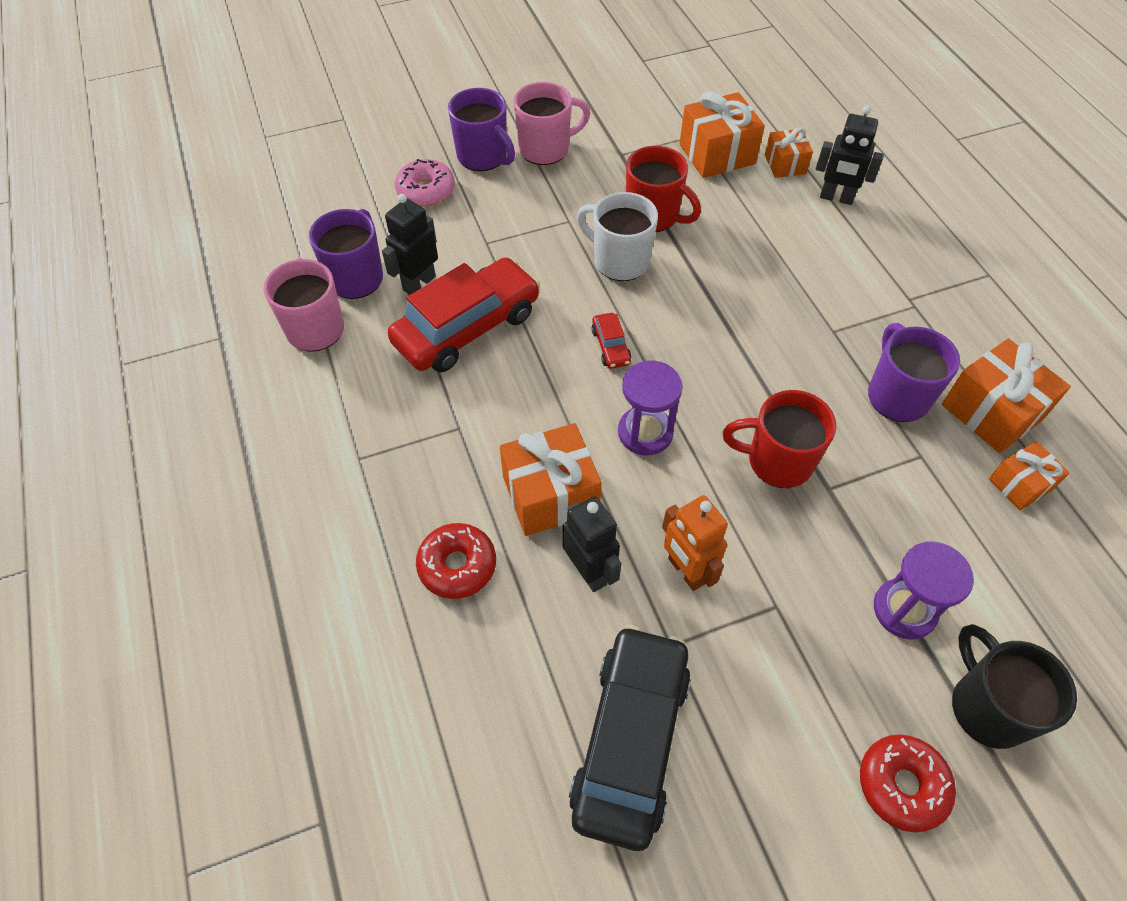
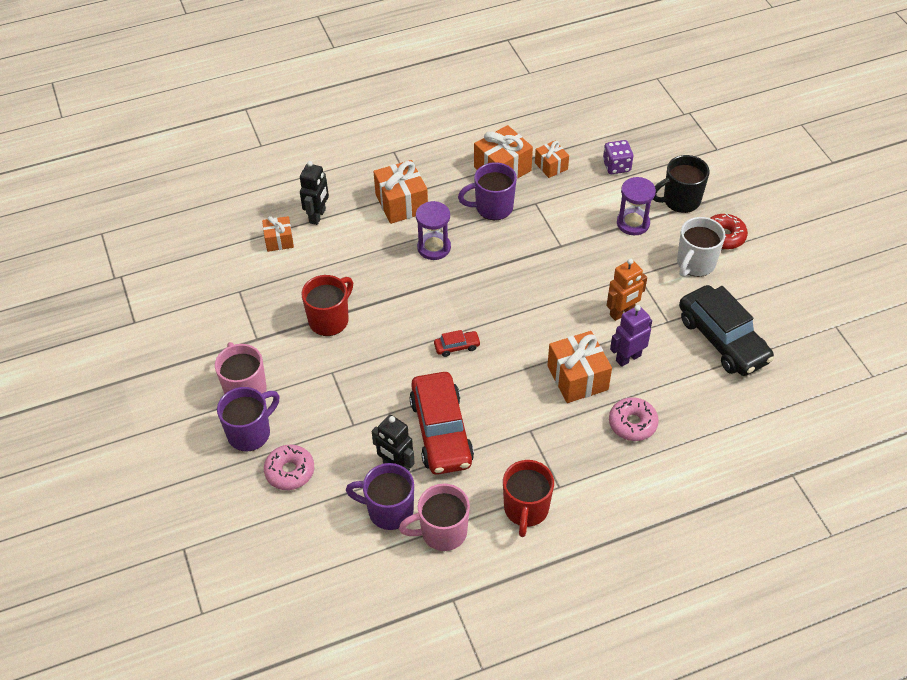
camera: 90 degrees left, 5 degrees down
(457, 566) = (632, 423): red donut -> pink donut
(467, 328) = (441, 431): red car -> red car turned 150 degrees counterclockwise
(589, 571) = (628, 358): black robot -> purple robot
(619, 261) = (376, 341): white mug -> white mug (695, 264)
(631, 740) = (722, 340): black car -> black car turned 135 degrees counterclockwise
(645, 432) = (527, 329): purple hourglass -> purple hourglass (434, 247)
(717, 154) = (263, 279): orange gift -> orange gift (401, 203)
(777, 461) = (544, 267): red mug -> red mug (526, 510)
(1052, 595) = (616, 166): none -> purple dice

